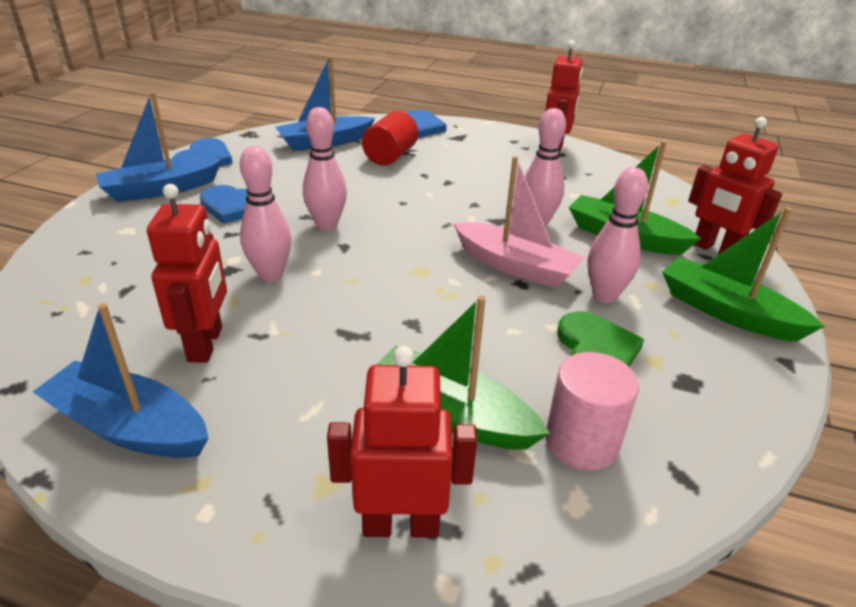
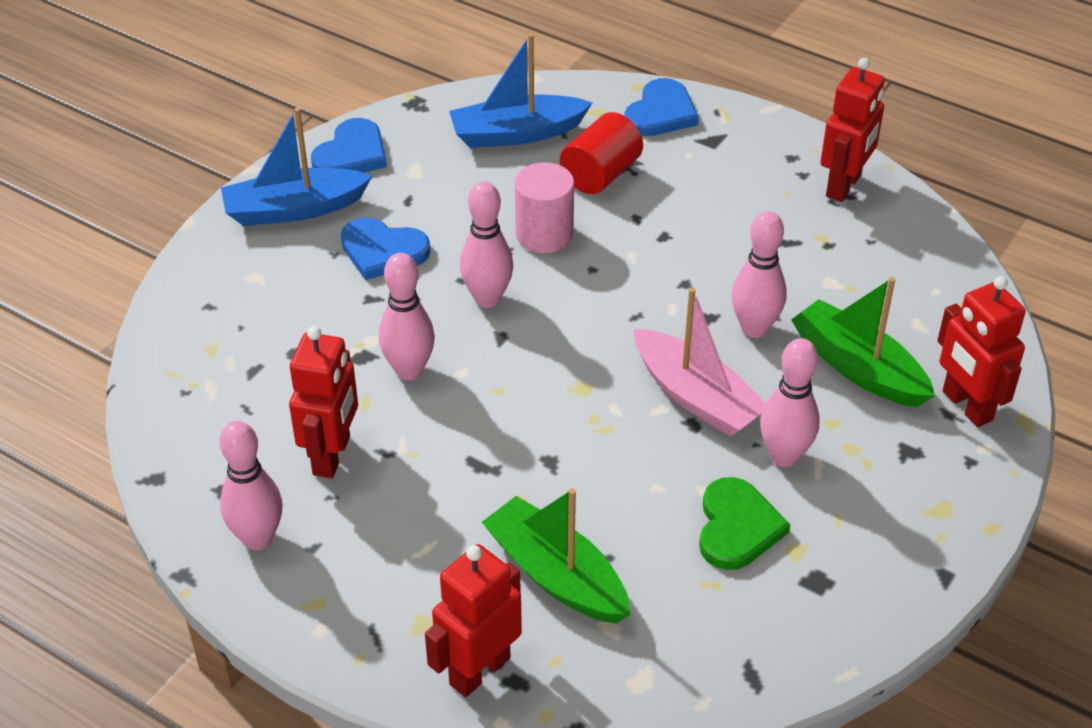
camera: 15 degrees right, 10 degrees up
(129, 427) = (258, 538): blue boat -> pink bowling pin
(401, 525) = (479, 671): red robot -> red robot turned 60 degrees counterclockwise
(581, 442) = (671, 626): pink cylinder -> pink cylinder (544, 234)
(727, 312) = (919, 501): green boat -> none

